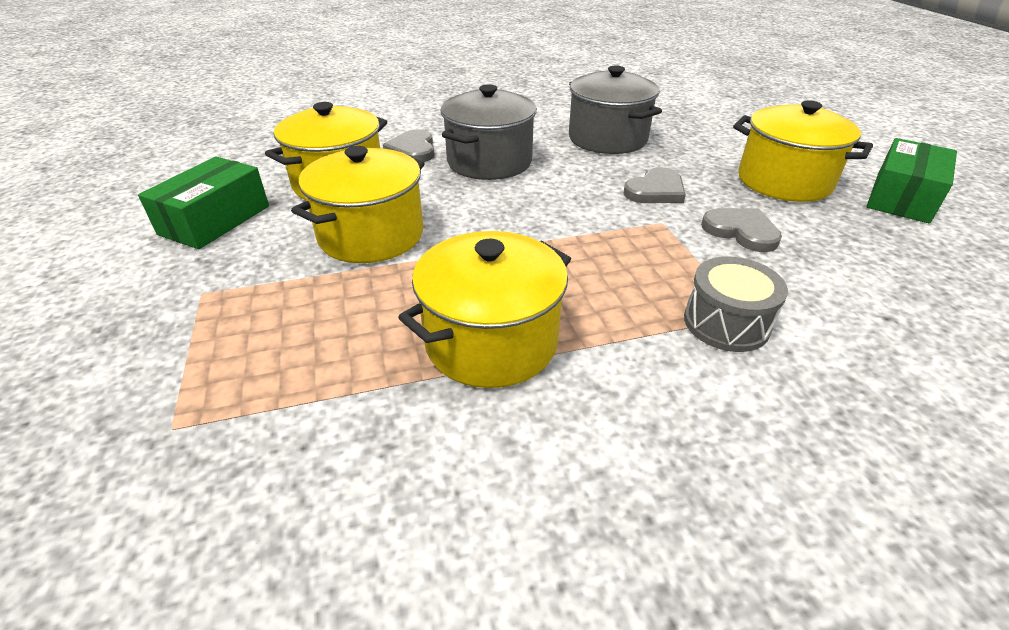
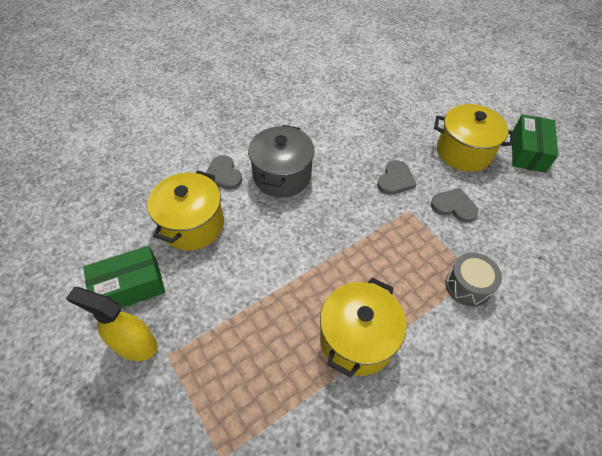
camera: 20 degrees left, 15 degrees up
(171, 272) = (134, 344): none -> yellow spray bottle
(215, 220) = (130, 286): green box -> green box turned 60 degrees clockwise
(371, 235) = (243, 271): yellow pot -> none
(607, 139) = (347, 131): grey pot -> none

